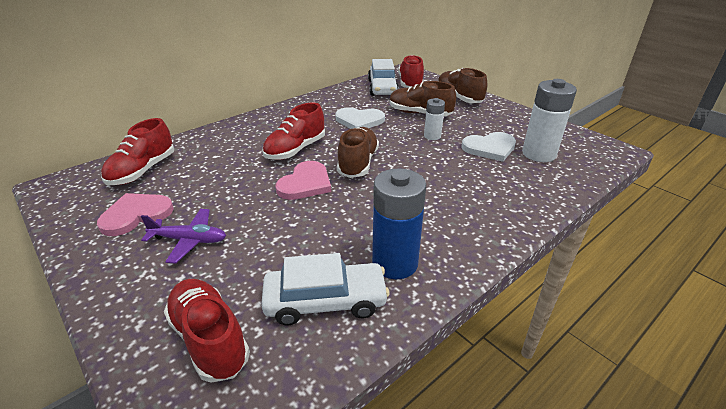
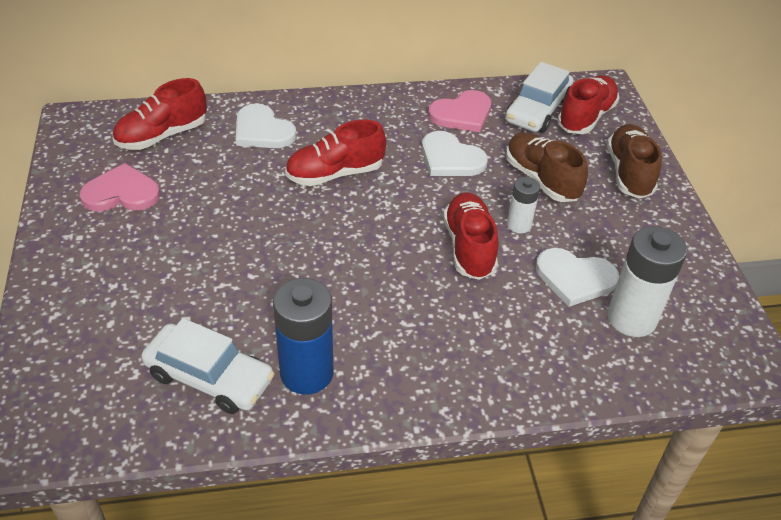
camera: 30 degrees right, 10 degrees up
(189, 240) = (146, 247): purple plane -> none
(209, 339) = (94, 360): red shoe -> red shoe (469, 247)
(221, 145) = (262, 130): none -> white heart
(305, 183) = (306, 228): pink heart -> pink heart (462, 114)
(358, 163) = (387, 226): brown shoe -> none

